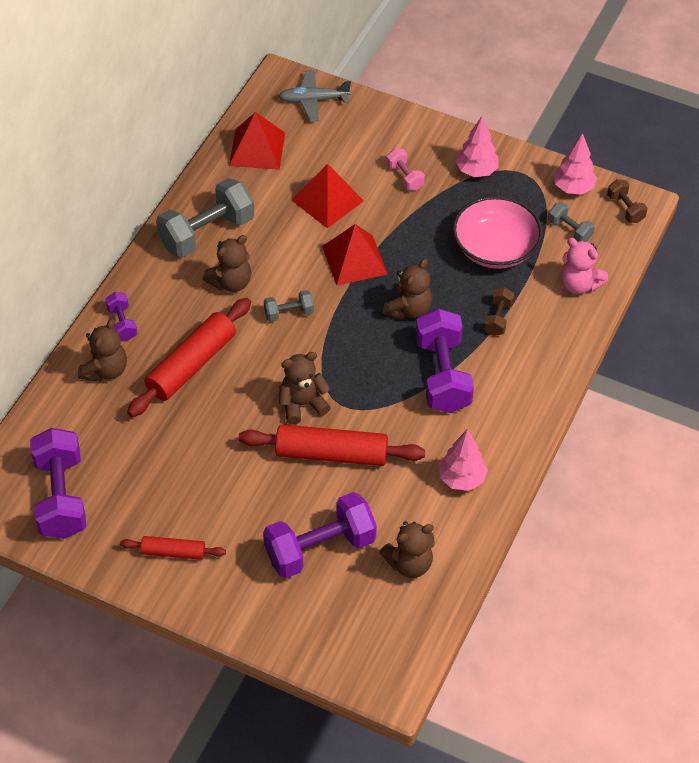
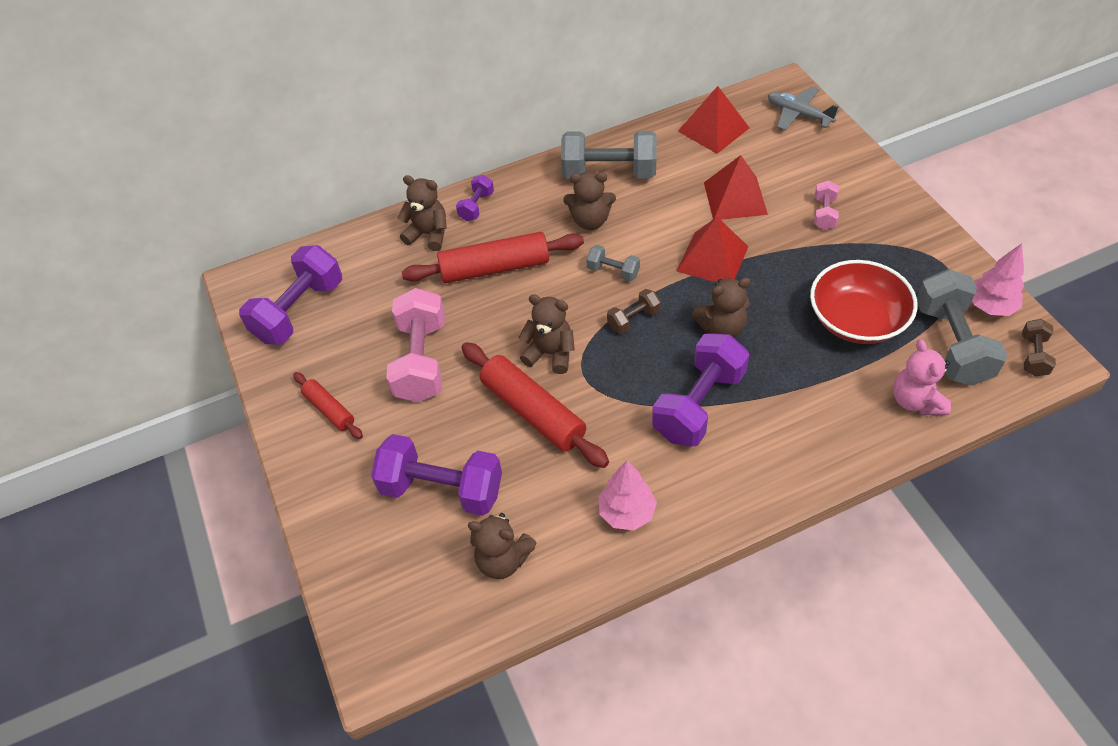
camera: 45 degrees right, 0 degrees up
(105, 370) = (428, 234): brown teddy bear -> brown teddy bear turned 135 degrees counterclockwise
(207, 471) = (421, 361): none -> pink dumbbell
(476, 170) = (900, 242): pink tree -> none
(495, 248) = (856, 320): pink bowl -> red bowl
(497, 318) = (801, 384): brown dumbbell -> brown dumbbell (633, 319)
(569, 230) = (951, 344): grey dumbbell -> grey dumbbell, size x2.02

